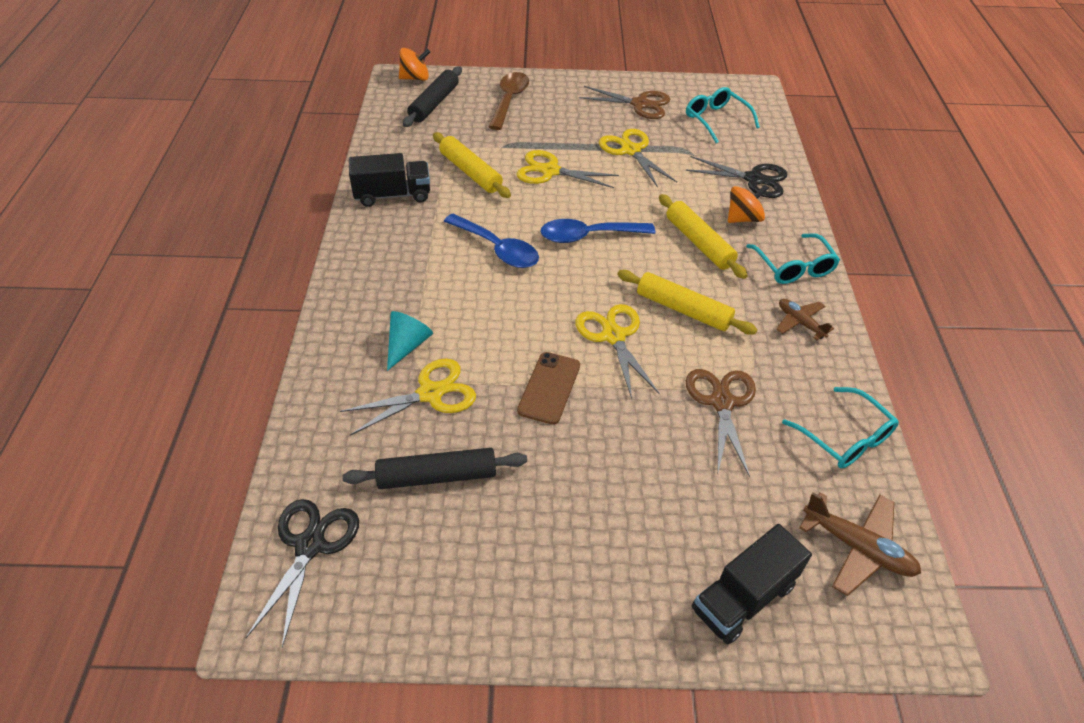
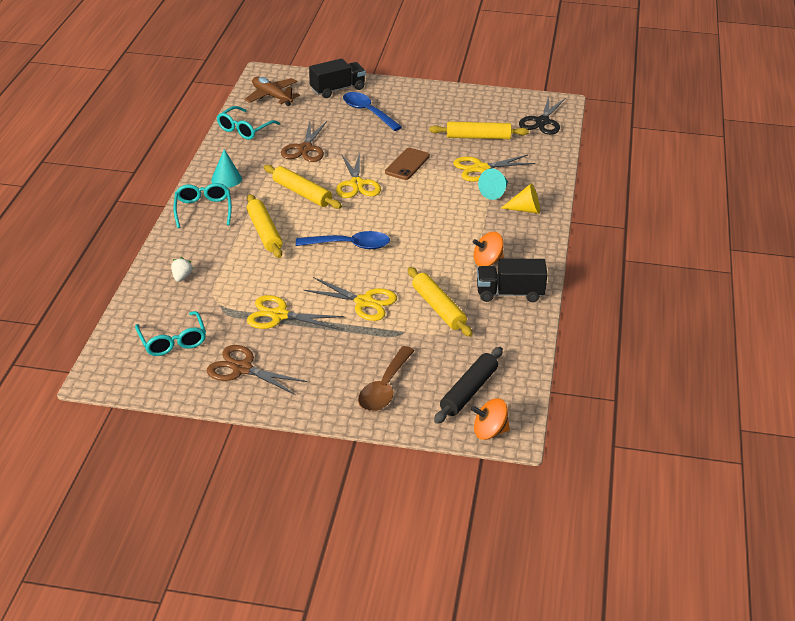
camera: 170 degrees left, 10 degrees down
(364, 317) = (525, 209): none -> yellow cone
(437, 476) = (478, 137): black rolling pin -> yellow rolling pin
(497, 249) = (425, 243): blue spoon -> blue spoon (367, 112)
(630, 150) = (279, 315): yellow scissors -> yellow scissors turned 120 degrees clockwise
(743, 218) = (215, 246): orange spinning top -> orange spinning top (487, 261)
(753, 179) = (181, 277): black scissors -> white strawberry
(800, 323) = (226, 179): brown plane -> turquoise cone
(845, 438) = (244, 129): turquoise glasses -> turquoise glasses turned 120 degrees counterclockwise

